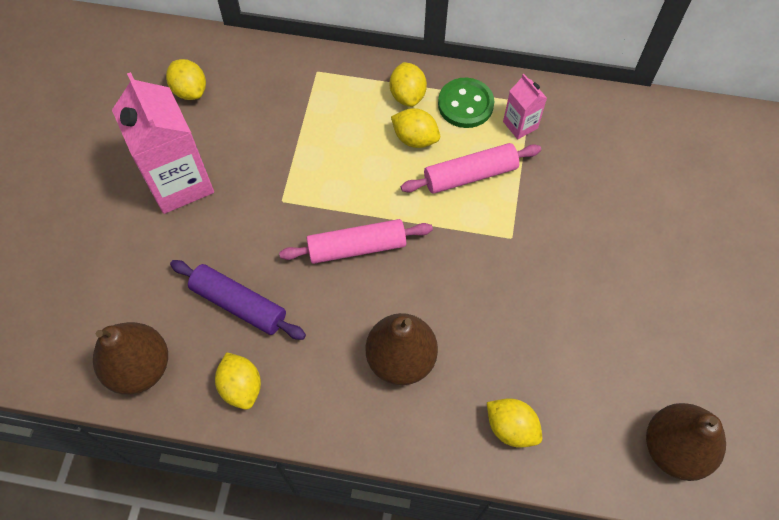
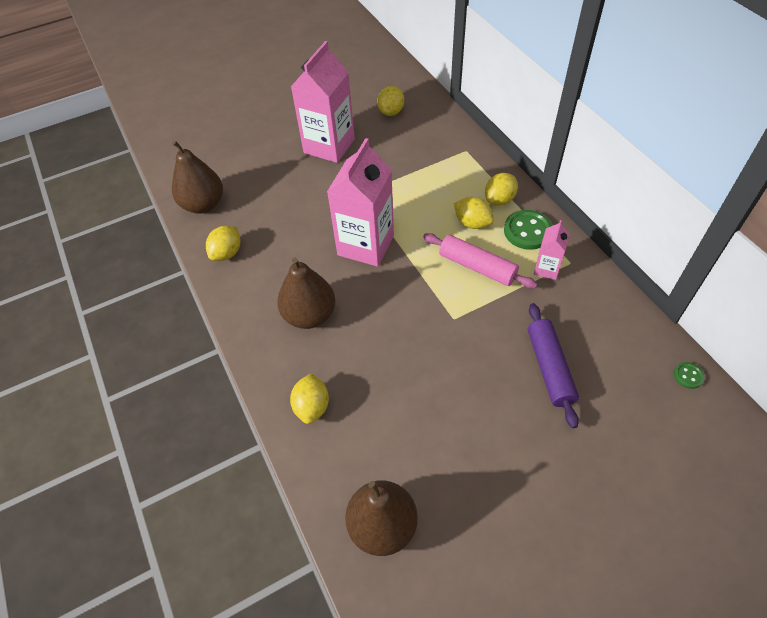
camera: 55 degrees right, 10 degrees down
(239, 304) = (277, 218): purple rolling pin -> purple rolling pin (549, 368)
(356, 247) = (365, 245): pink rolling pin -> pink carton
(415, 138) = (472, 223): yellow lemon -> yellow lemon turned 45 degrees counterclockwise
(702, 120) = (688, 376): none -> green button

